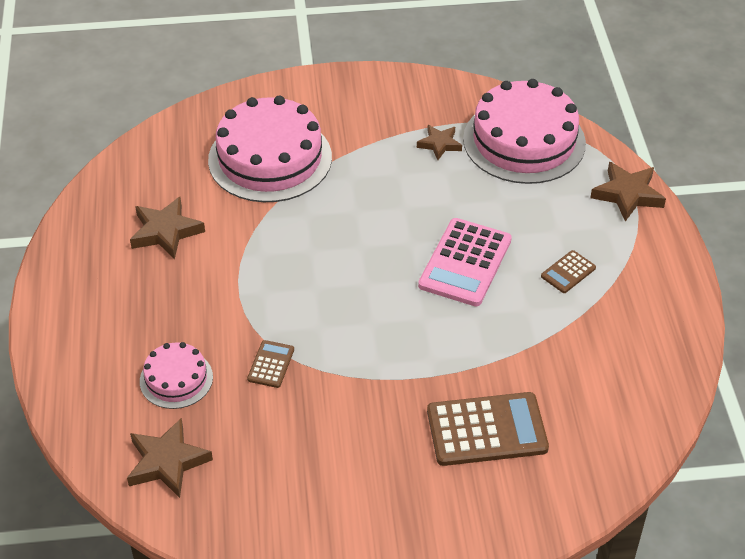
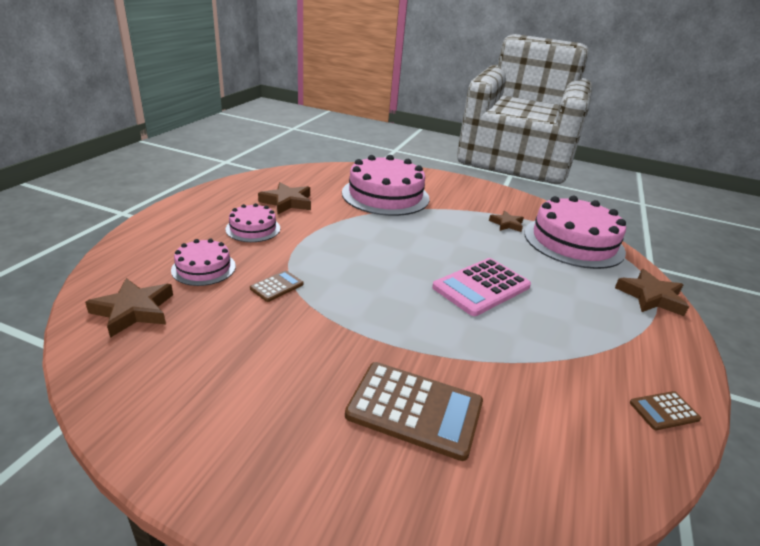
camera: 25 degrees right, 15 degrees down
(170, 297) = (253, 229): none -> pink cake
(568, 272) = (570, 325): brown calculator -> brown calculator (664, 411)

